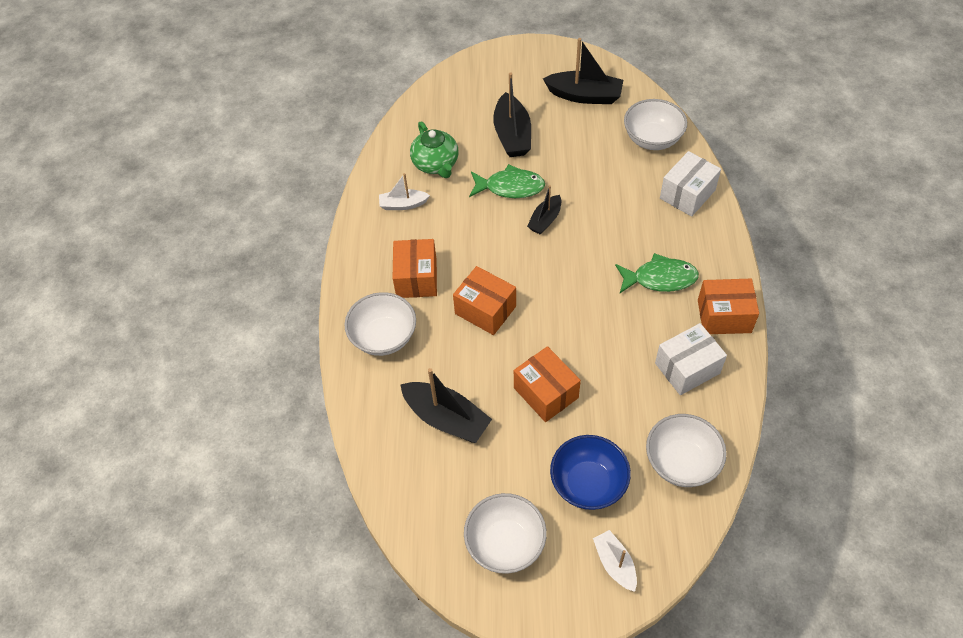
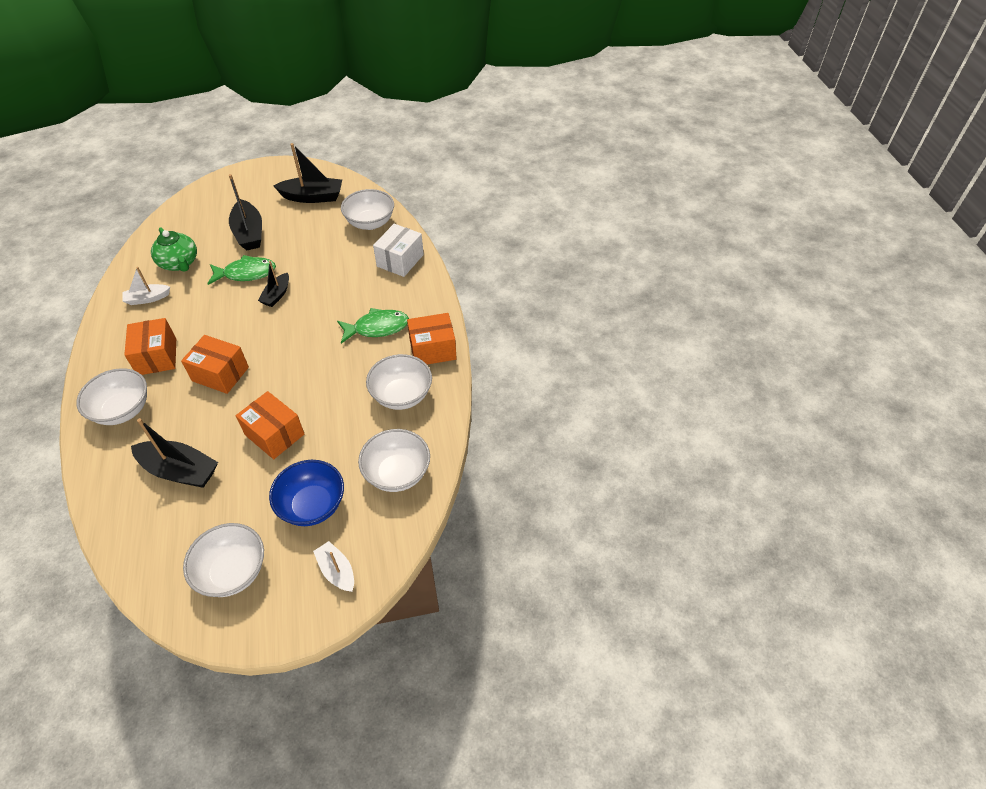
camera: 15 degrees left, 5 degrees down
(687, 368) = (401, 395): white box -> white bowl

